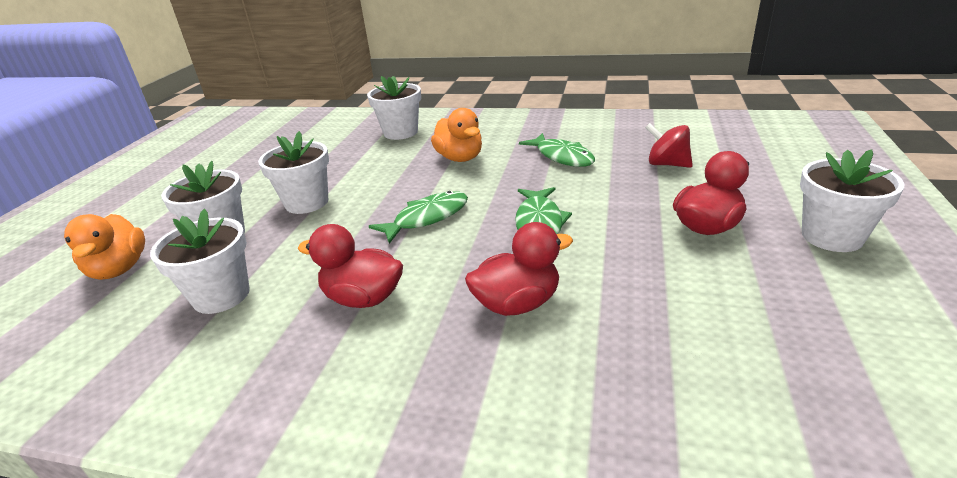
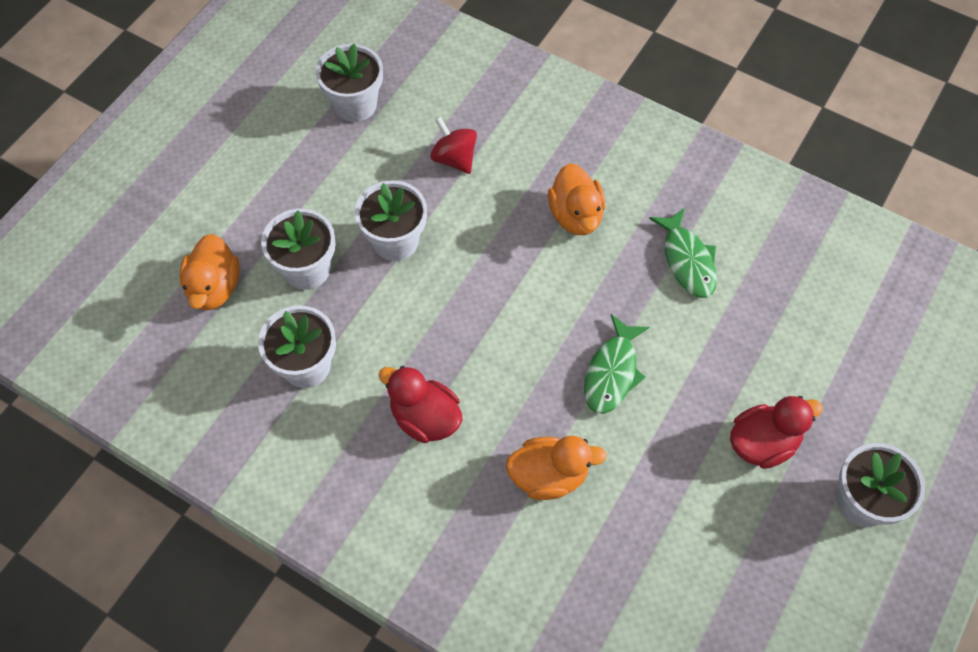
camera: 15 degrees right, 30 degrees up
(400, 132) = (525, 124): white flower pot -> white flower pot (355, 104)
(427, 218) = (509, 320): green fish -> none
(517, 303) = (549, 476): red duck -> orange duck
(667, 164) = (789, 323): red spinning top -> red spinning top (454, 158)

